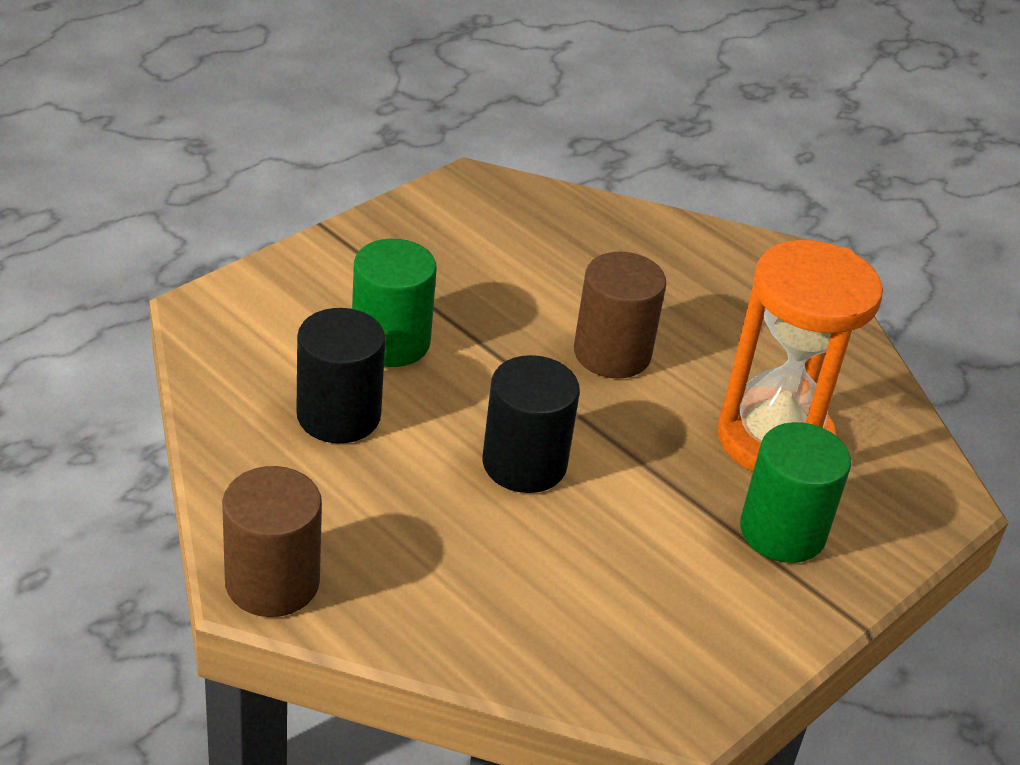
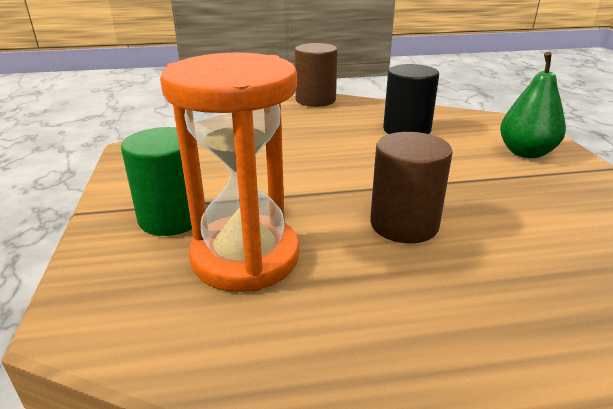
camera: 130 degrees right, 10 degrees down
(333, 292) = (525, 153): none -> green pear
(390, 342) = (463, 155): green cylinder -> none
(524, 464) = (325, 160): black cylinder -> none

